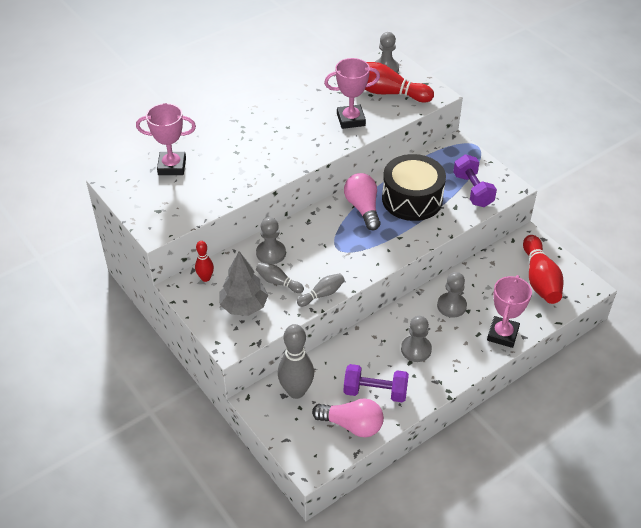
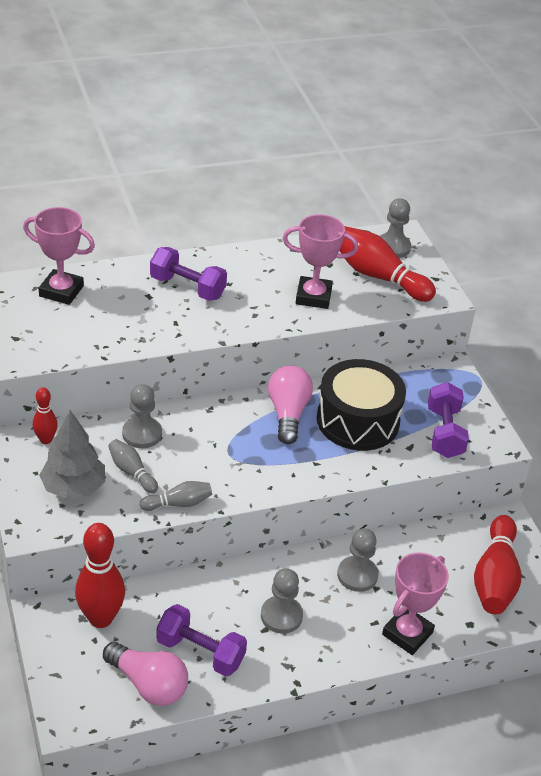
camera: 15 degrees right, 5 degrees down
(260, 138) = (187, 287): none -> purple dumbbell
(296, 391) = (101, 618): grey bowling pin -> red bowling pin

